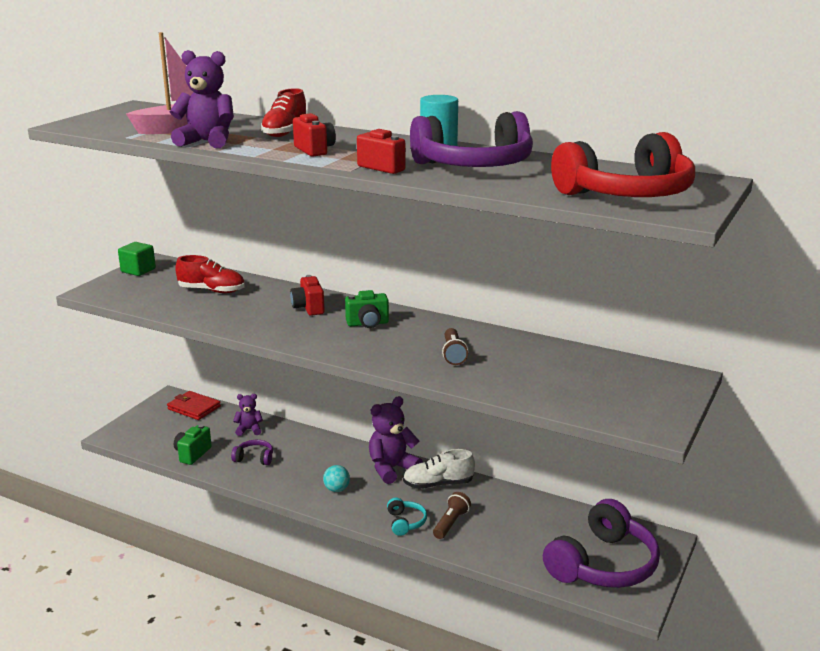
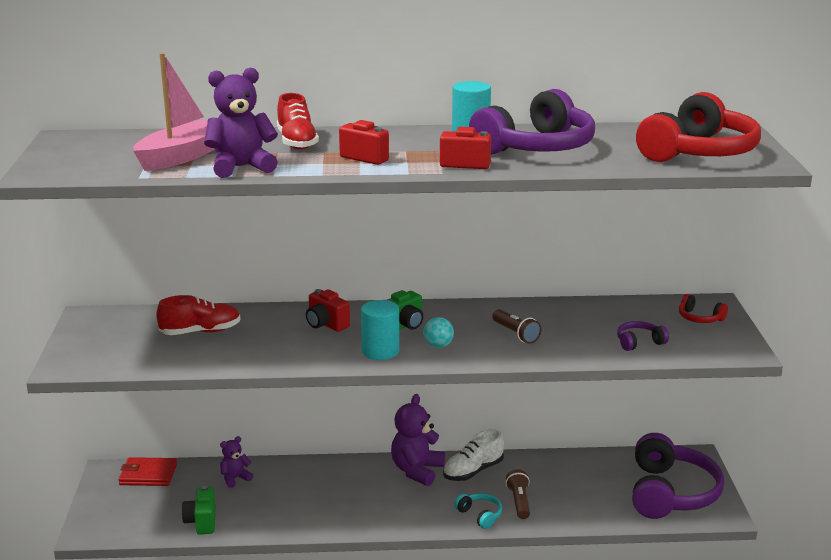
camera: 30 degrees left, 0 degrees up
(138, 270) = (83, 330): green cube -> none
(254, 458) = (272, 505): purple headphones -> purple headphones (639, 342)
(321, 338) = (380, 351): none -> turquoise cylinder
(337, 489) = (386, 507): turquoise ball -> turquoise ball (438, 346)
(652, 386) = (699, 318): none -> red headphones

